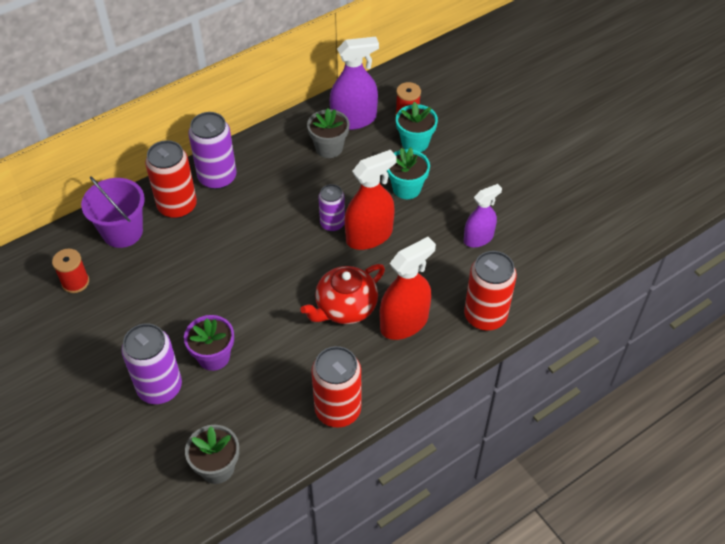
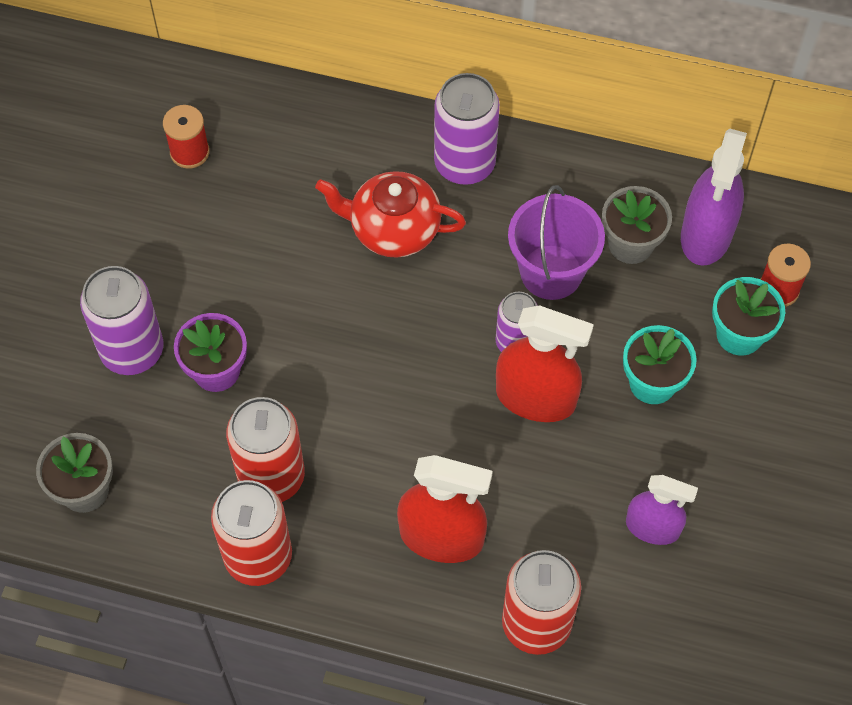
camera: 50 degrees right, 10 degrees up
(122, 232) = (296, 137): purple bucket -> purple bucket (551, 272)
(177, 206) = (383, 159): red can -> red can (271, 477)
(345, 308) = (404, 454): red teapot -> red teapot (393, 229)
(354, 119) = (706, 234): purple spray bottle -> purple spray bottle turned 75 degrees clockwise

